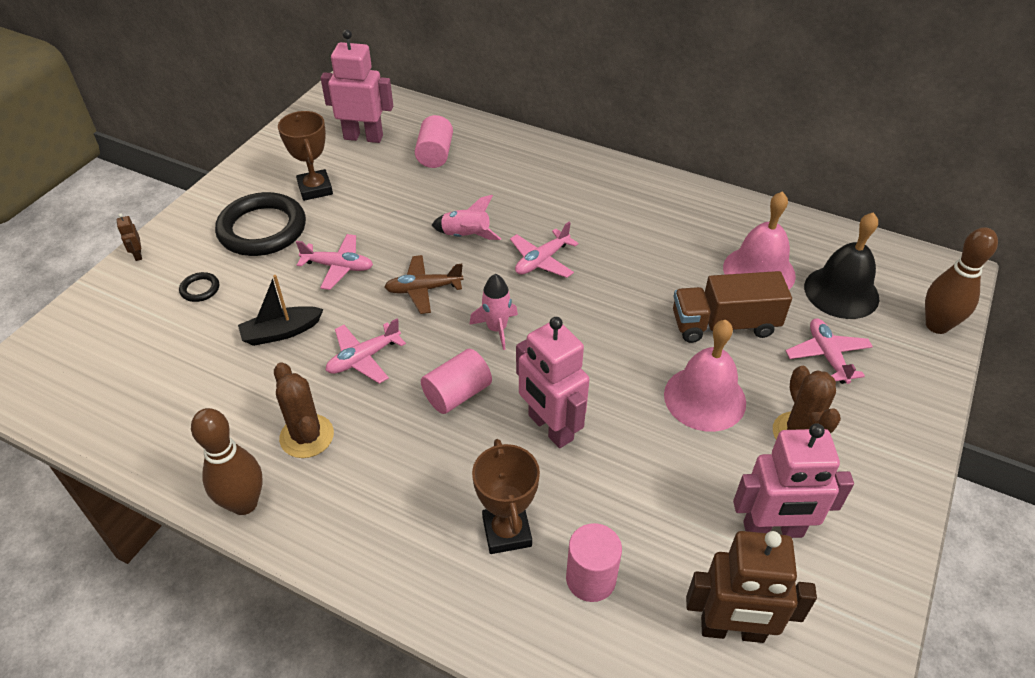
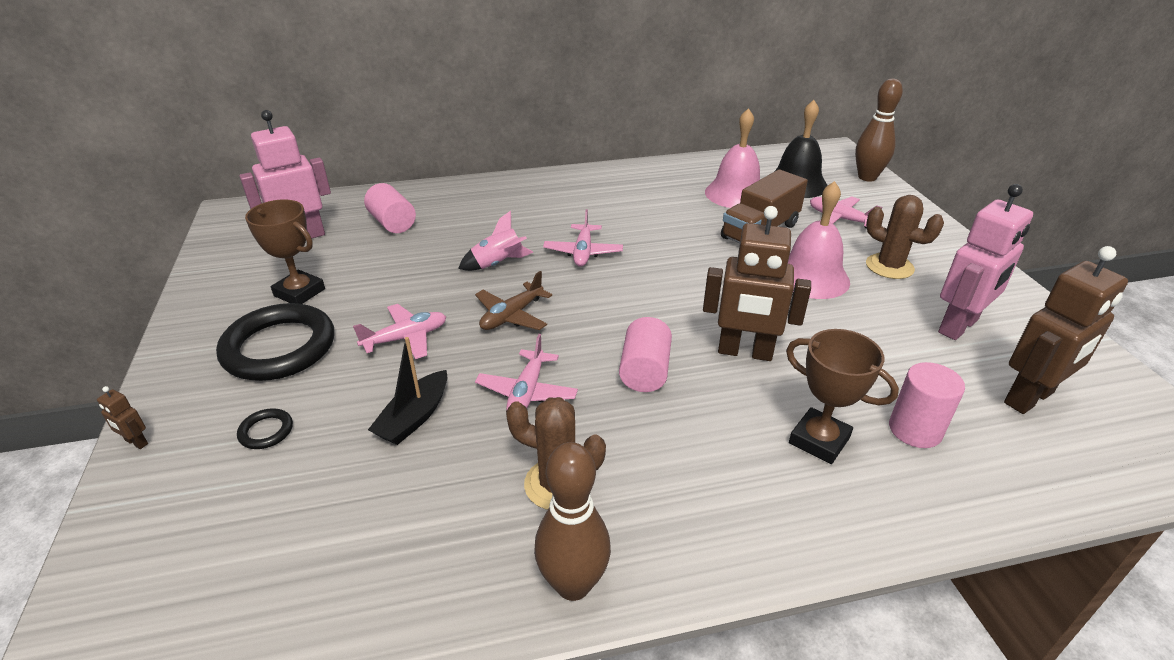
camera: 40 degrees left, 10 degrees down
(496, 329) = (611, 311): pink rocket -> none
(550, 428) = (745, 352): pink robot -> brown robot

